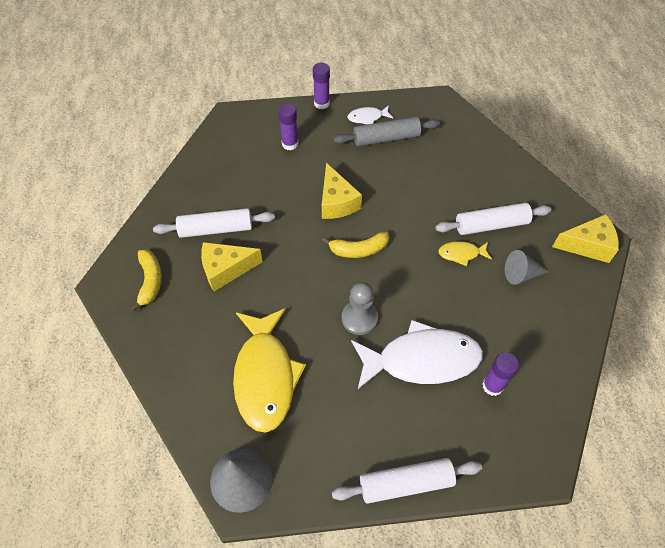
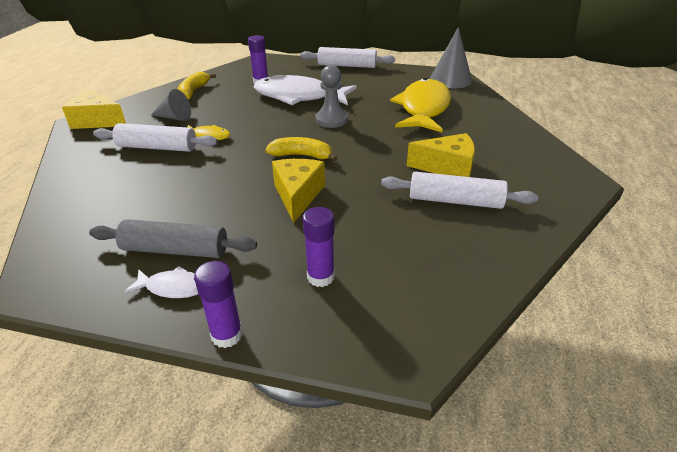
camera: 160 degrees left, 20 degrees down
(150, 281) = (533, 174): yellow banana -> yellow banana (193, 91)

